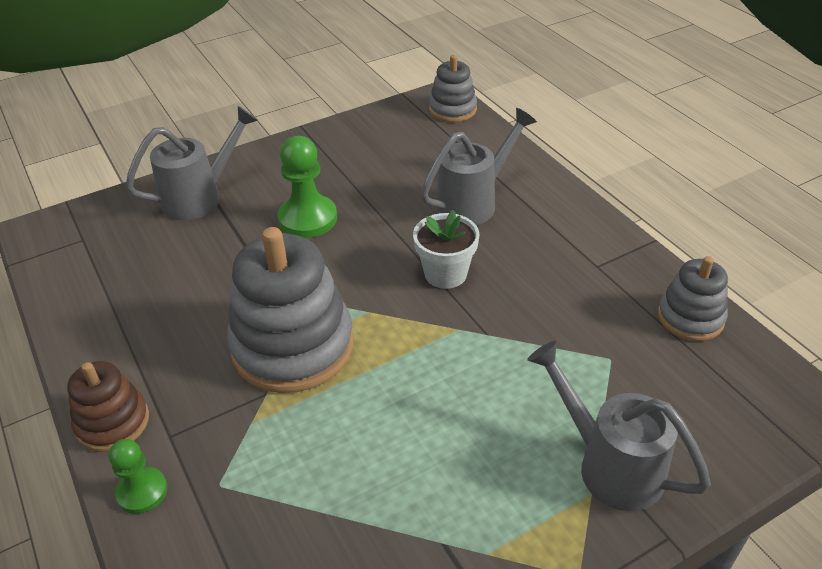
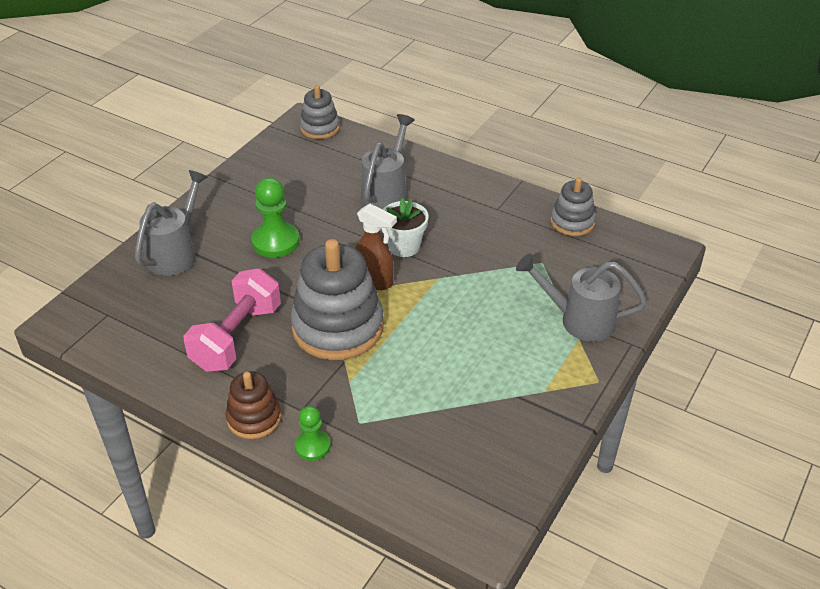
camera: 30 degrees left, 0 degrees up
(178, 314) = (237, 337): none -> pink dumbbell
(379, 304) = (374, 281): none -> brown spray bottle

